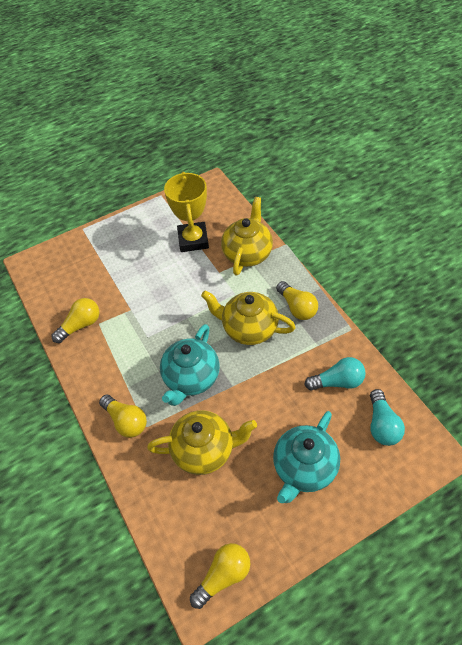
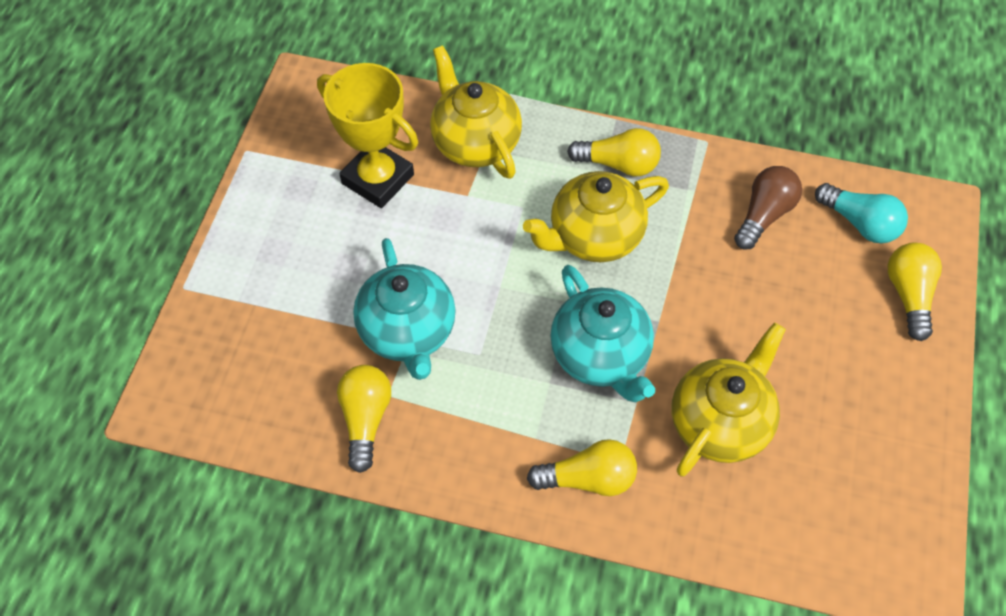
camera: 50 degrees left, 5 degrees up
(223, 576) = (901, 531): yellow light bulb -> yellow light bulb (908, 295)
(304, 468) = (842, 340): turquoise teapot -> turquoise teapot (408, 332)
(337, 382) = (764, 215): turquoise light bulb -> brown light bulb

